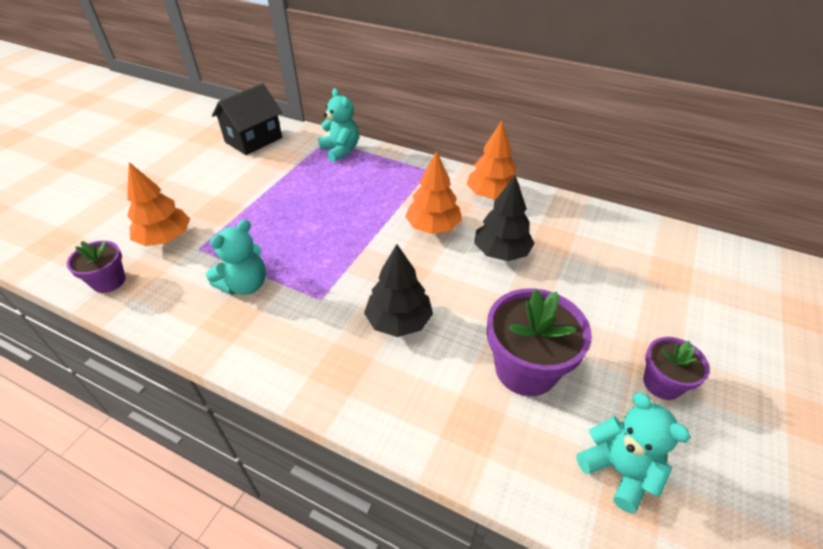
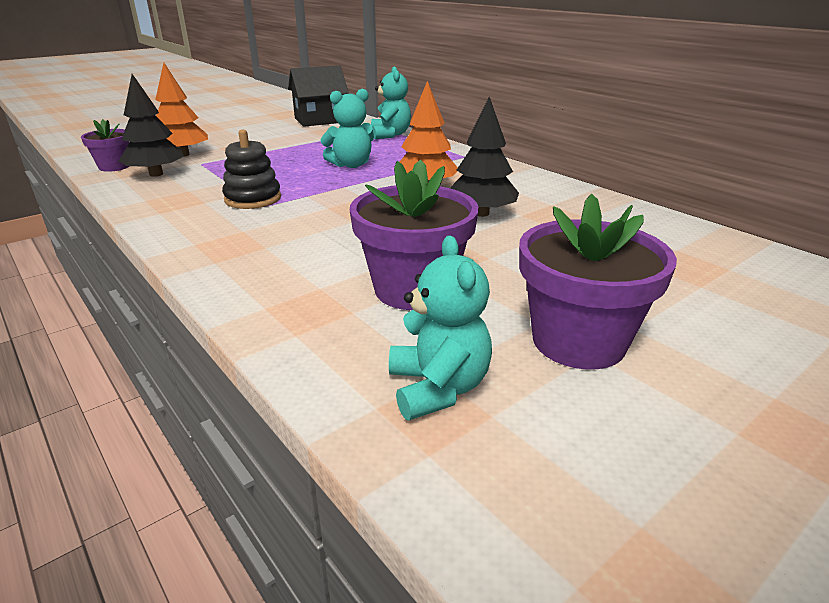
camera: 25 degrees right, 15 degrees down
(245, 285) = (211, 187): turquoise teddy bear -> turquoise teddy bear (351, 165)
(301, 291) = (253, 199): none -> black stacking toy
(399, 321) = (318, 232): black tree -> black tree (156, 174)
(491, 195) = (514, 179): orange tree -> none
(662, 383) = (578, 341): purple flower pot -> purple flower pot, size x1.72

